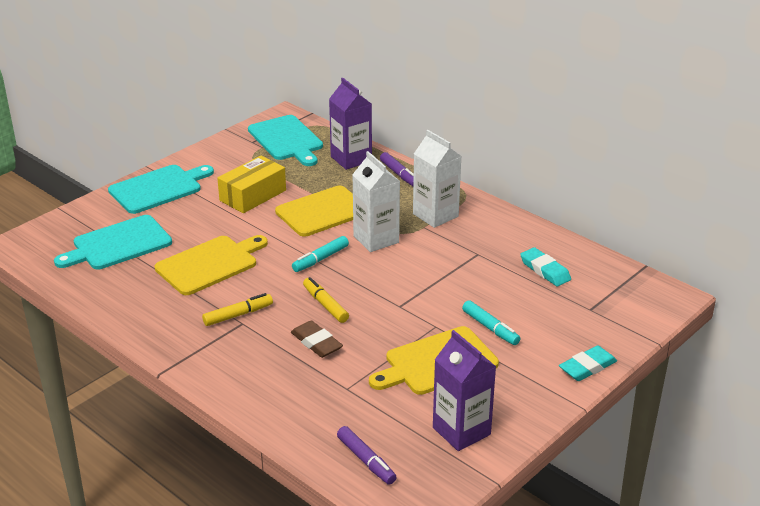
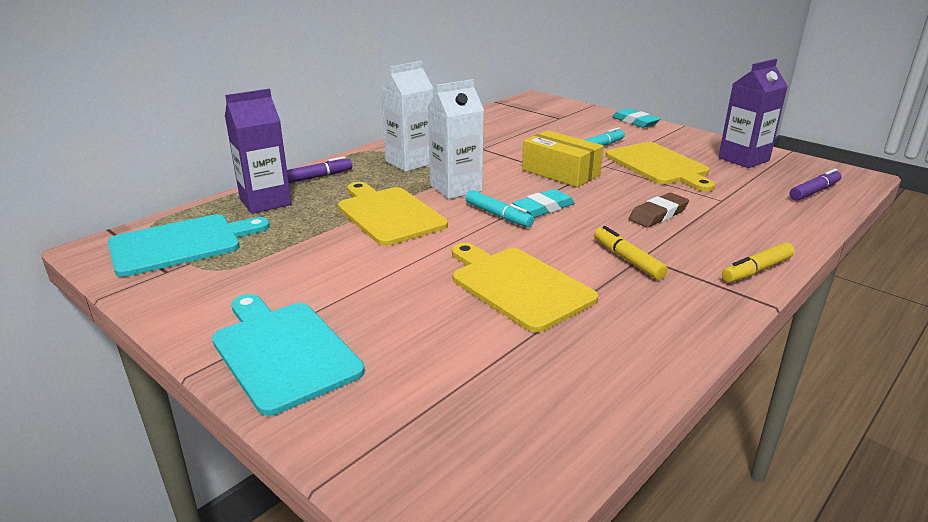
camera: 90 degrees left, 5 degrees down
(118, 244) = (467, 378): turquoise cutting board -> none
(253, 195) = (336, 263): yellow box -> yellow box (560, 172)
(325, 305) = (588, 211): yellow marker -> yellow marker (756, 270)
(545, 270) = (506, 128): turquoise eraser -> turquoise eraser (543, 208)

